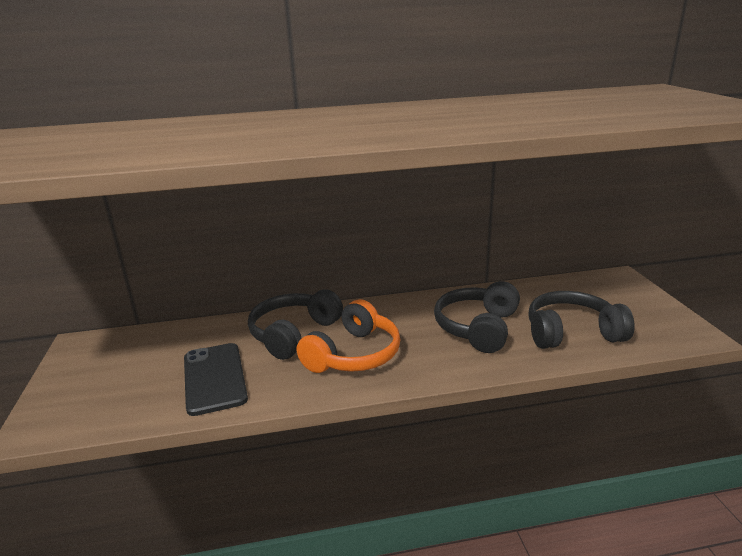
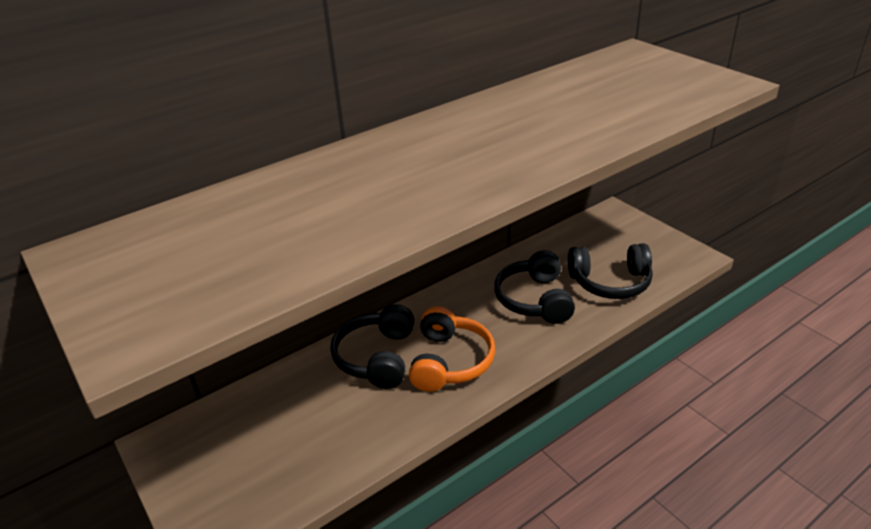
camera: 25 degrees left, 10 degrees up
(214, 378) = (341, 429): black phone -> none
(572, 333) = (610, 282): black headphones -> black headphones turned 150 degrees counterclockwise

